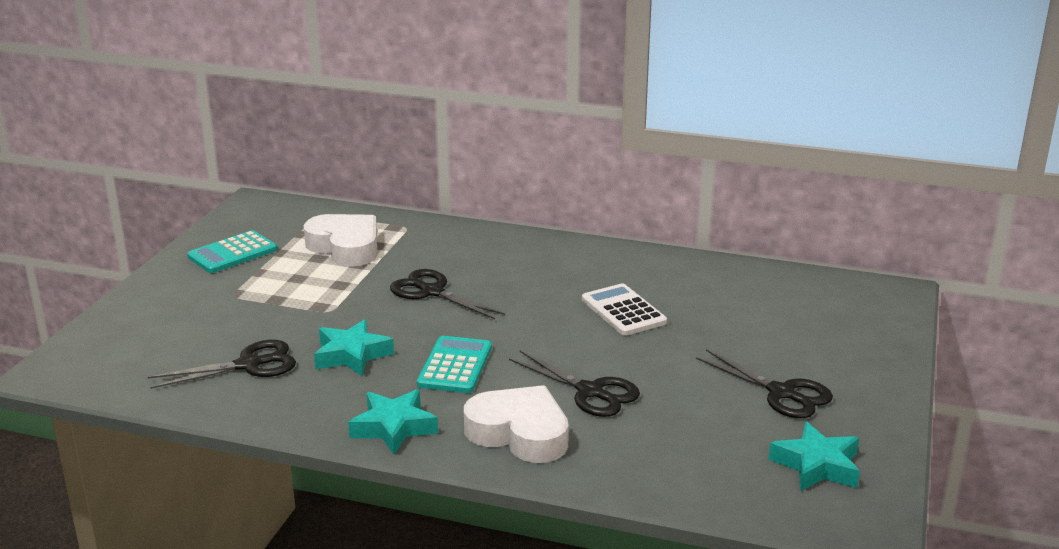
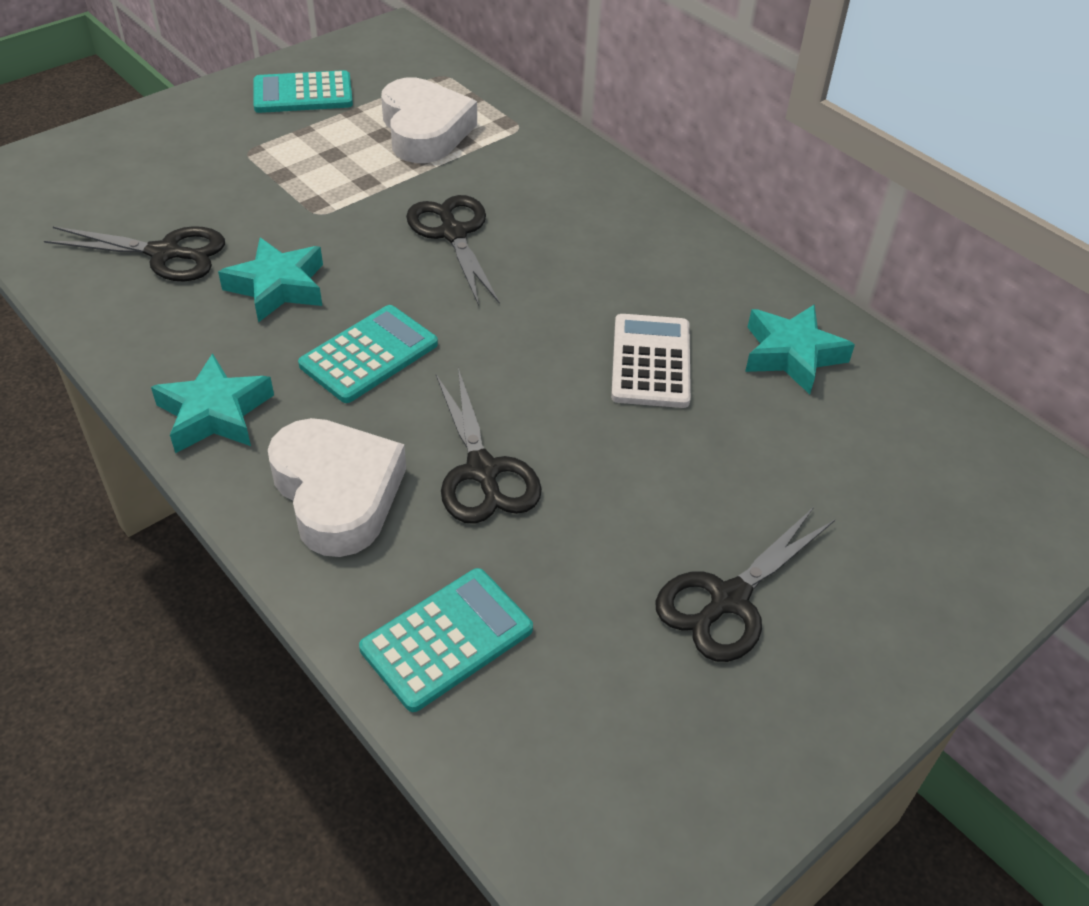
camera: 30 degrees right, 20 degrees up
(661, 467) = (447, 639): none -> turquoise calculator
(782, 393) = (728, 600): black scissors -> black scissors turned 60 degrees clockwise
(817, 465) = (653, 754): turquoise star -> turquoise star (792, 355)

